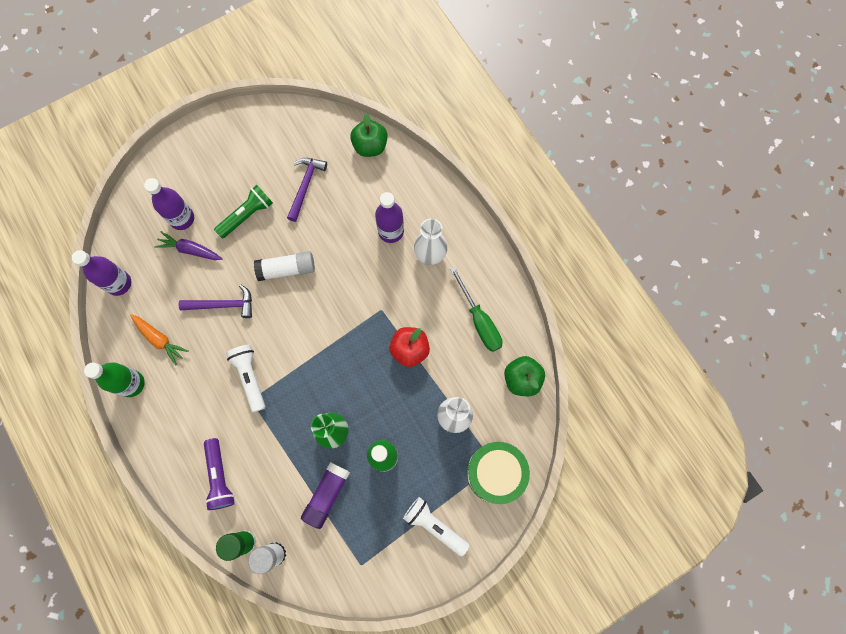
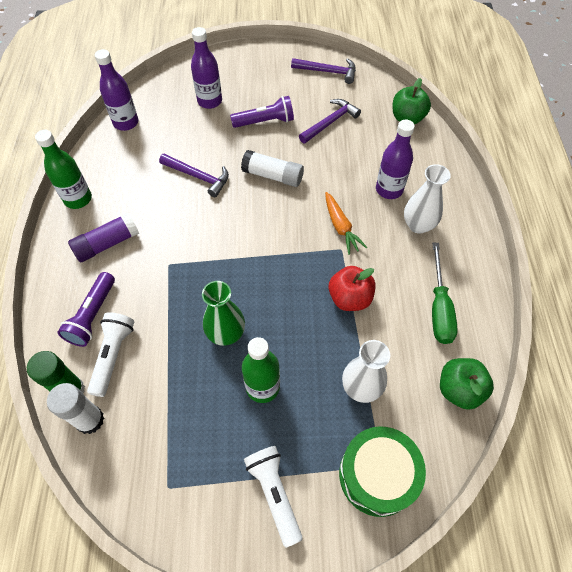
camera: 30 degrees right, 15 degrees down
(159, 339) = (126, 177): orange carrot -> orange carrot (340, 227)
(190, 250) = (200, 125): purple carrot -> none
(247, 215) = (265, 122): green flashlight -> purple flashlight
(250, 377) = (181, 245): white flashlight -> white flashlight (113, 356)
(272, 128) = (328, 72): none -> purple hammer
(327, 495) = (180, 391): purple glue stick -> purple glue stick (107, 244)

